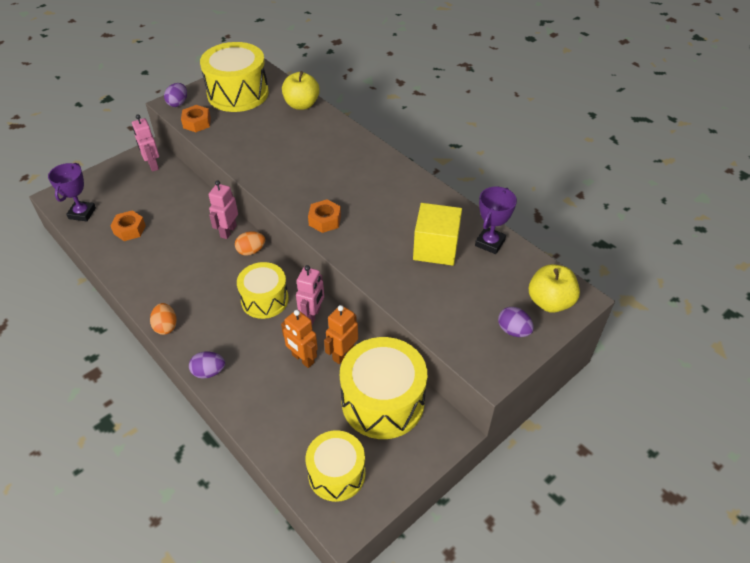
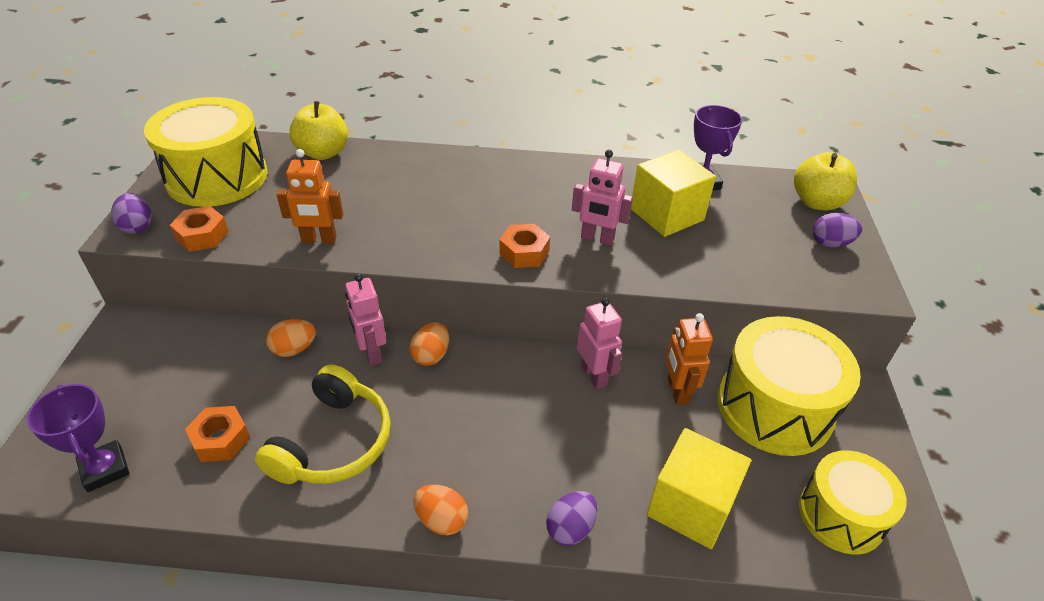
camera: 45 degrees left, 5 degrees down
(153, 165) = (150, 339): pink robot -> pink robot (597, 238)
(166, 261) = (333, 442): none -> yellow headphones
(199, 207) = (294, 349): none -> orange egg
(264, 300) = (521, 397): yellow drum -> none
(272, 407) = (690, 505): none -> yellow cube
(303, 359) = (647, 427): orange robot -> orange robot (319, 240)

